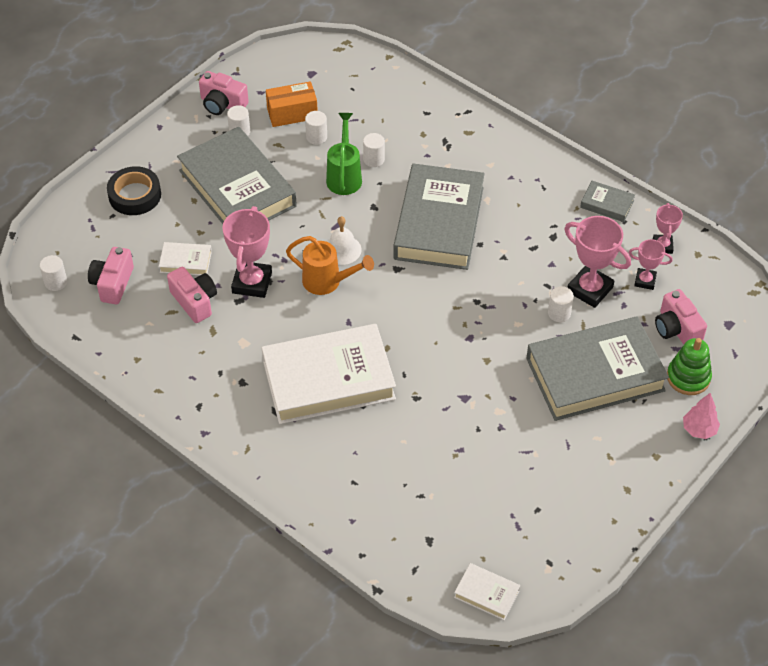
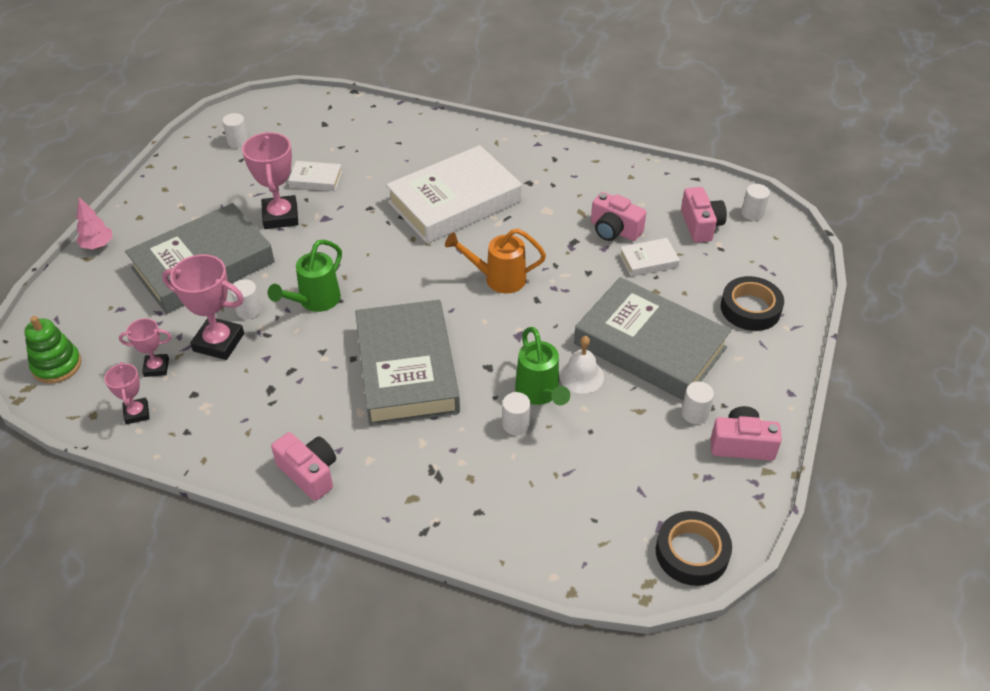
camera: 160 degrees right, 5 degrees down
(252, 283) = (572, 259): pink trophy -> pink trophy (280, 216)
(292, 113) = (649, 458): orange box -> none
(302, 56) = (692, 553): none -> black tape
(316, 137) = (600, 434): white cylinder -> white cylinder (238, 141)
(342, 249) = (499, 313): white bell -> white bell (581, 376)
(486, 594) = (270, 106): white book -> white book (316, 179)
(498, 305) = (315, 301): none -> green watering can
(607, 204) = (210, 447): grey book -> none
(676, 329) = (119, 327): pink camera -> pink camera (309, 473)
(688, 377) = (107, 285): green stacking toy -> green stacking toy (57, 365)

